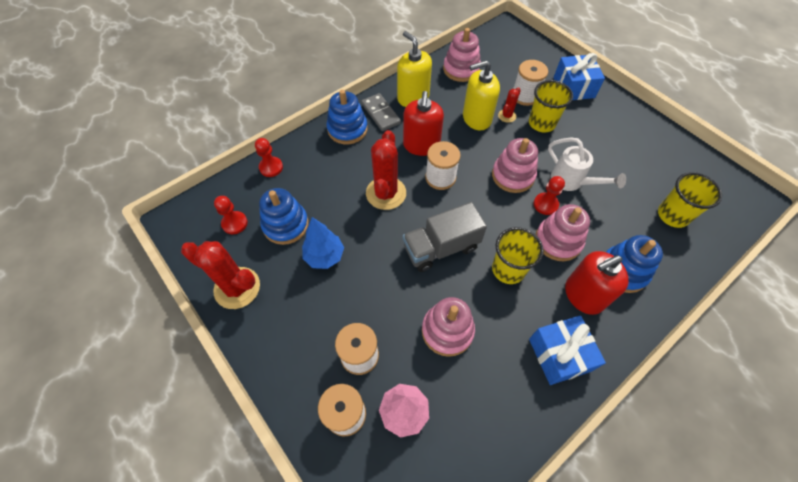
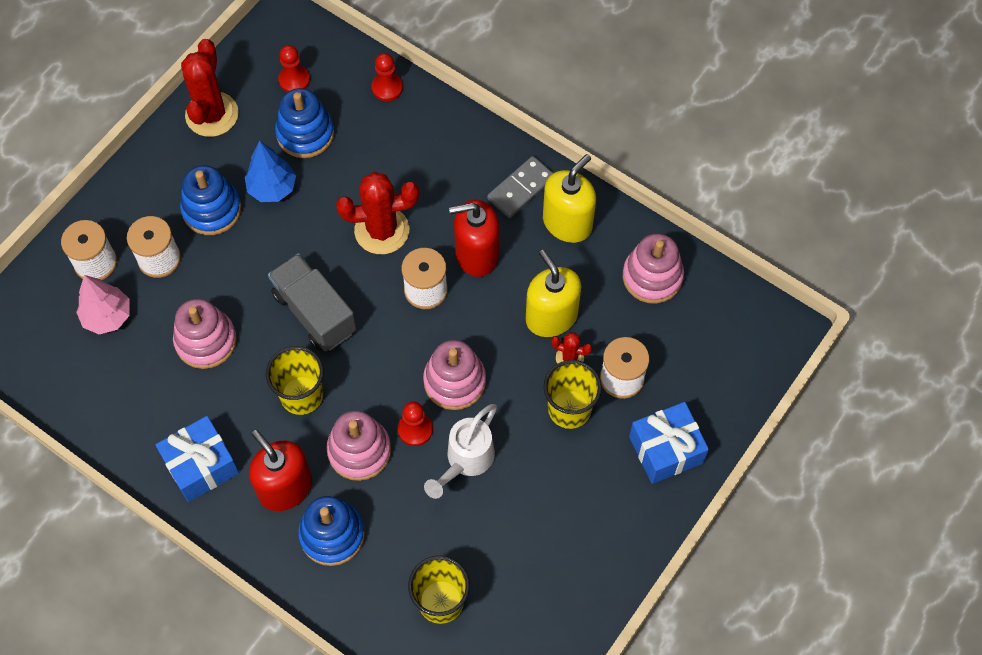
camera: 75 degrees right, 5 degrees up
(347, 129) = (478, 155): blue stacking toy -> blue stacking toy (212, 209)

